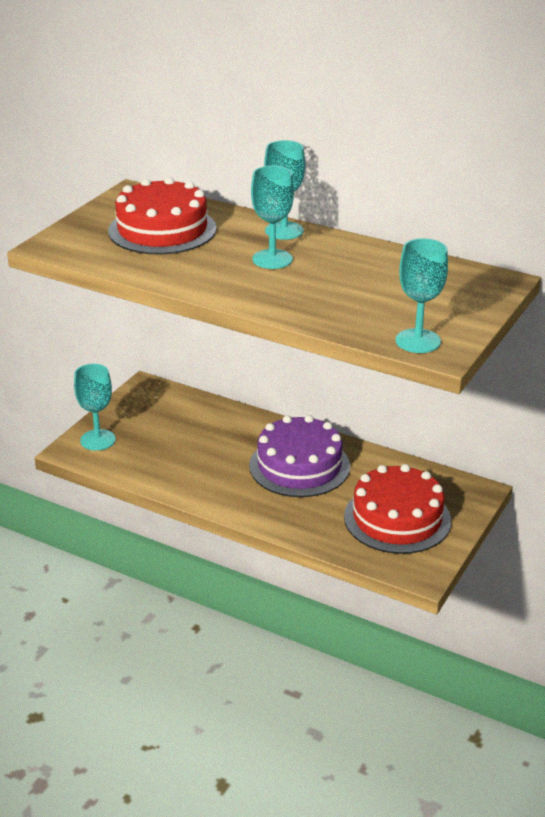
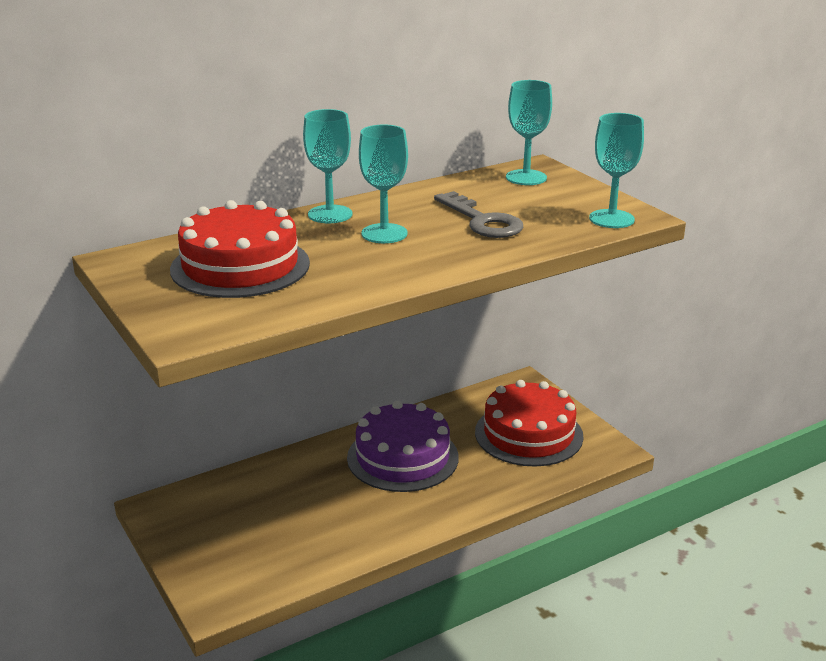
camera: 60 degrees left, 5 degrees down
(98, 440) = (217, 576): turquoise goblet -> turquoise goblet (526, 177)
(343, 289) = (482, 221): none -> grey key

